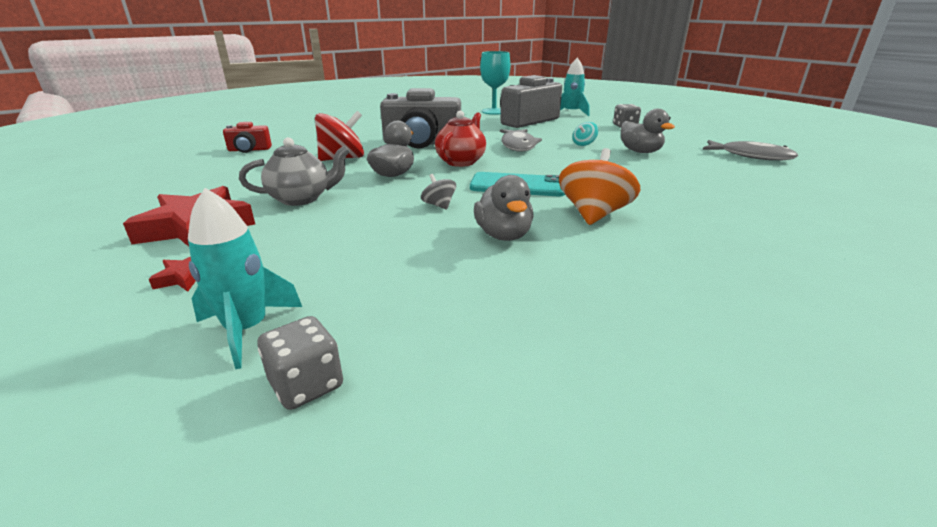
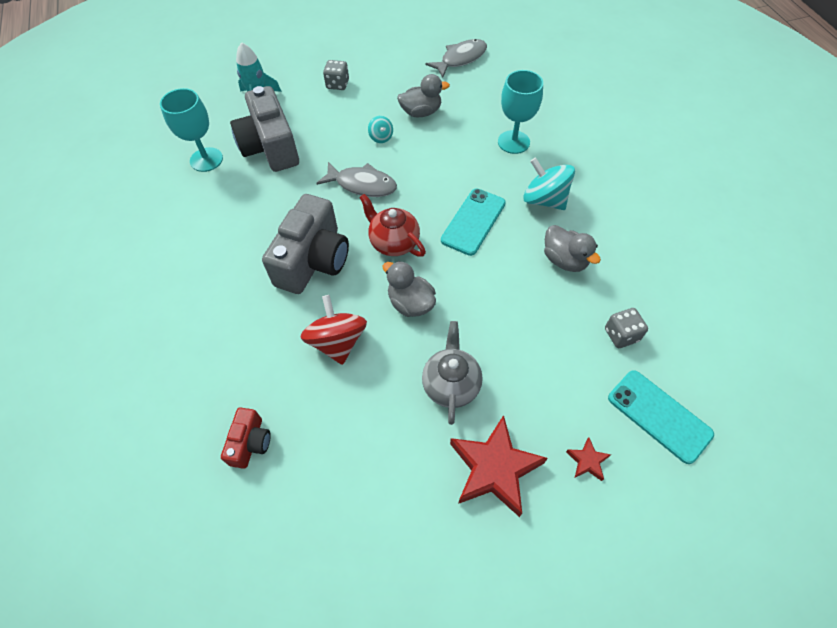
camera: 70 degrees left, 30 degrees up
(247, 329) = (659, 416): turquoise rocket -> turquoise phone
(306, 385) = (709, 386): grey dice -> grey dice (621, 335)
(439, 205) = (499, 284): grey spinning top -> none
(503, 235) = (564, 260): grey duck -> grey duck turned 45 degrees clockwise
(594, 215) = (544, 200): orange spinning top -> turquoise spinning top
(666, 190) = (513, 142): none -> turquoise goblet

